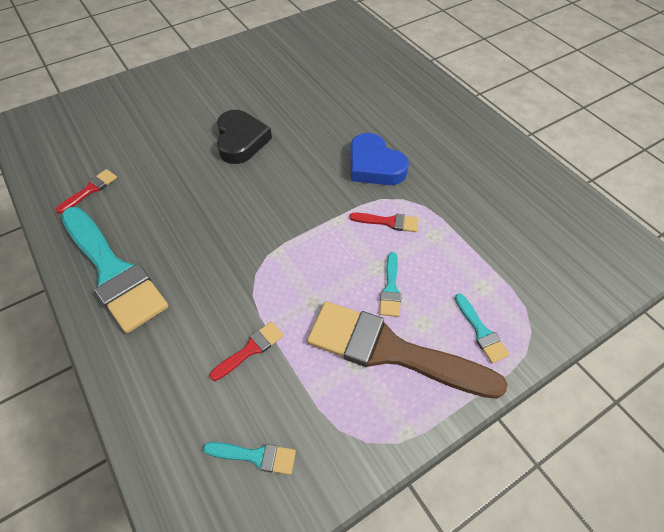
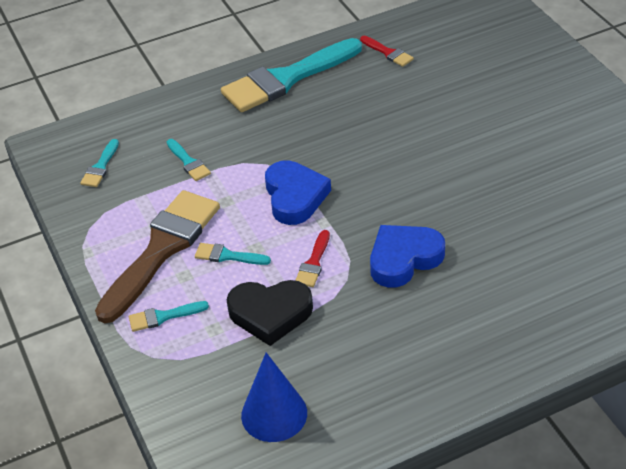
camera: 100 degrees right, 10 degrees down
(241, 141) = (454, 148): black heart -> black heart (270, 314)
(250, 349) = (188, 162): red brush -> turquoise brush
(304, 244) = (295, 197): none -> blue heart
(556, 231) = (274, 414): none -> blue cone

